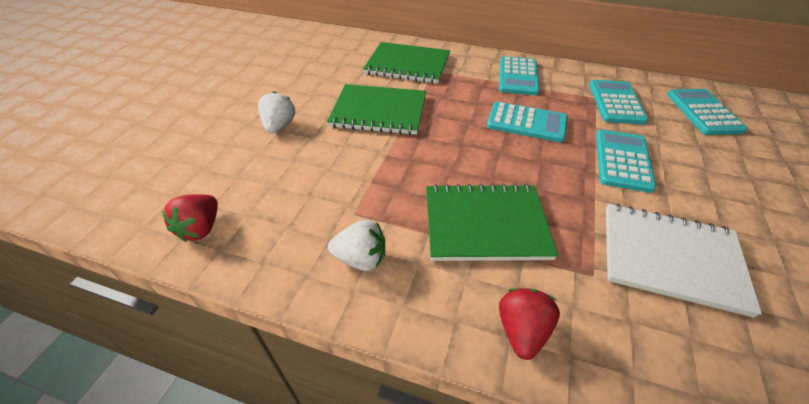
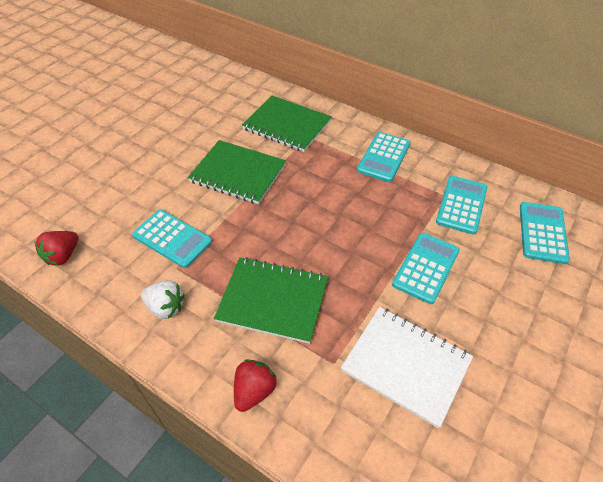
camera: 15 degrees right, 5 degrees up
(279, 126) = (150, 173): white strawberry -> none
(526, 123) = (362, 211): turquoise calculator -> turquoise calculator (172, 239)

